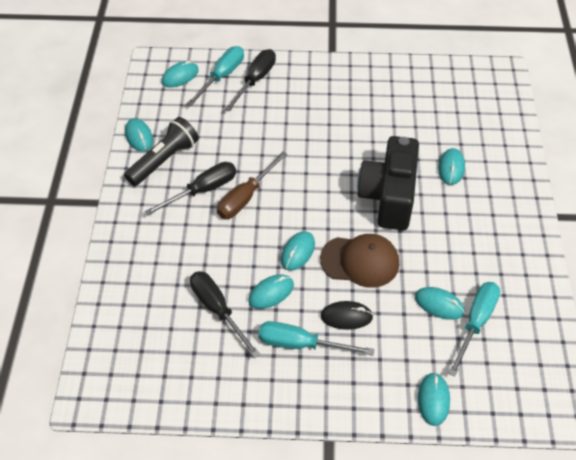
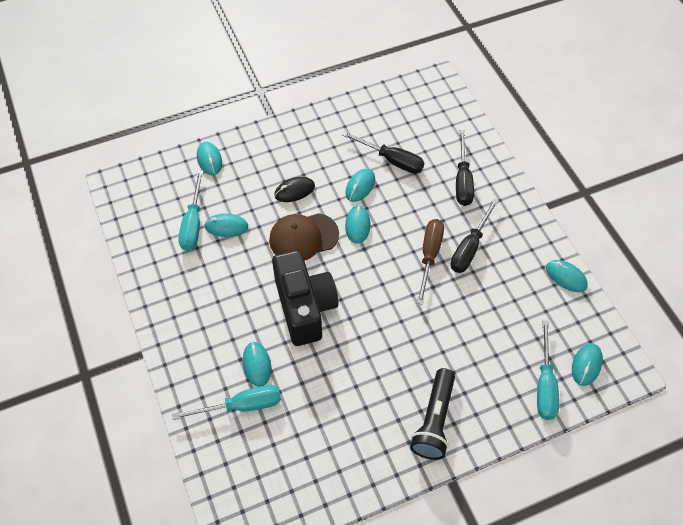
camera: 155 degrees right, 5 degrees up
(164, 160) = (524, 262): black flashlight -> black flashlight (434, 420)
(255, 80) = (507, 394): black screwdriver -> black screwdriver (462, 180)
(301, 344) = (318, 160): turquoise screwdriver -> turquoise screwdriver (242, 406)

